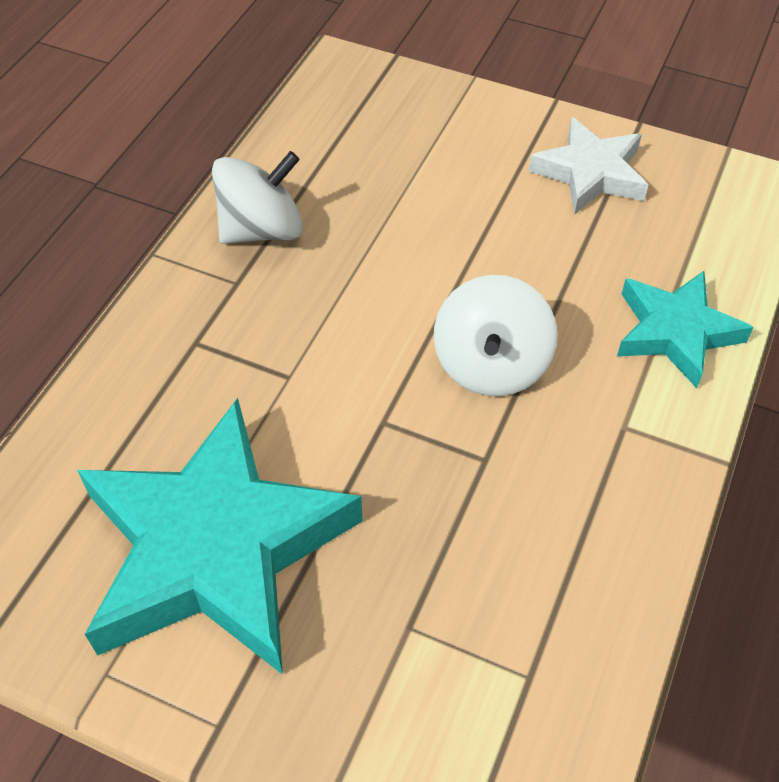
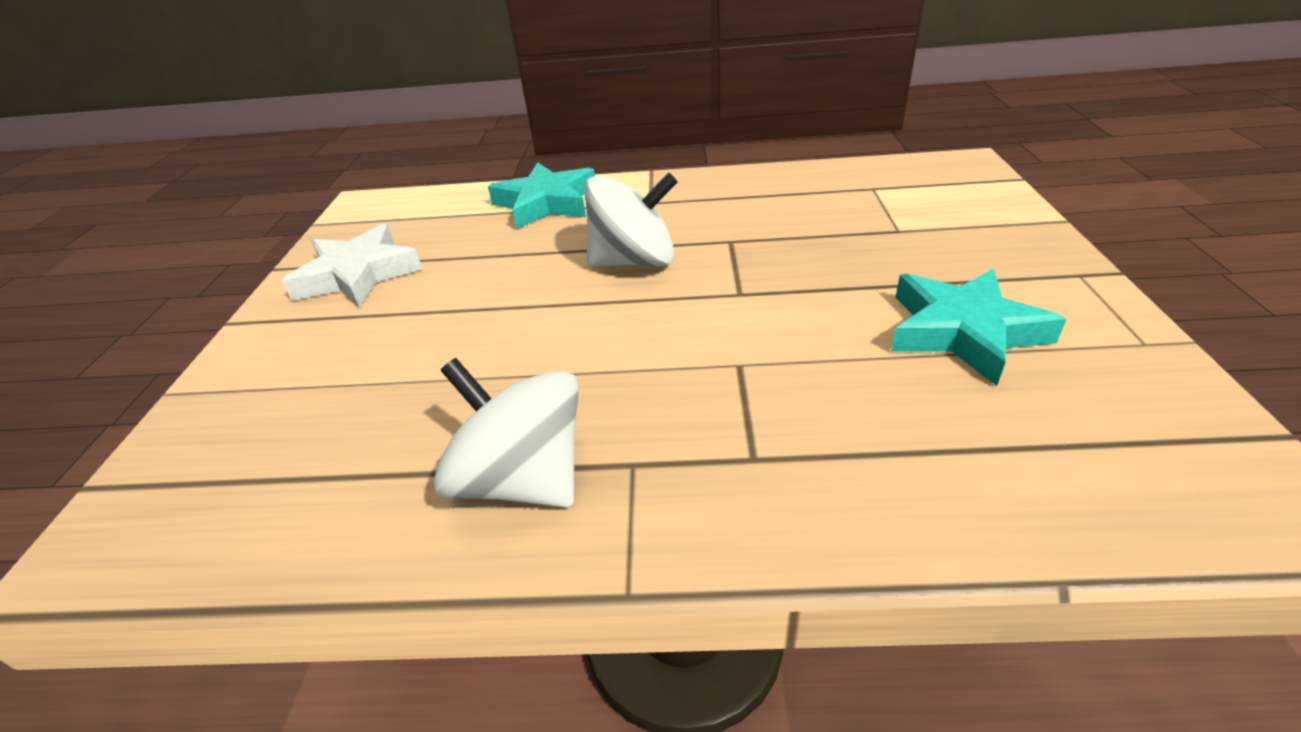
camera: 110 degrees left, 15 degrees down
(215, 548) = (963, 331): turquoise star -> turquoise star, size x0.54

